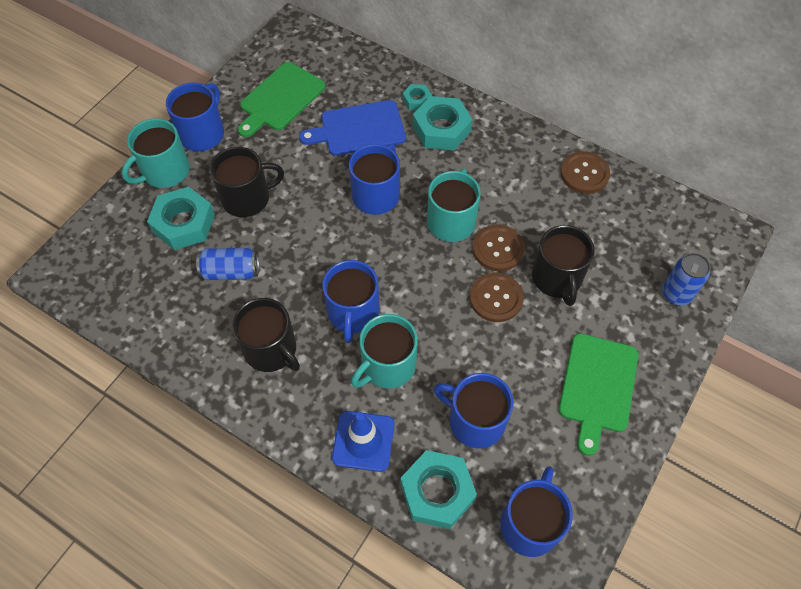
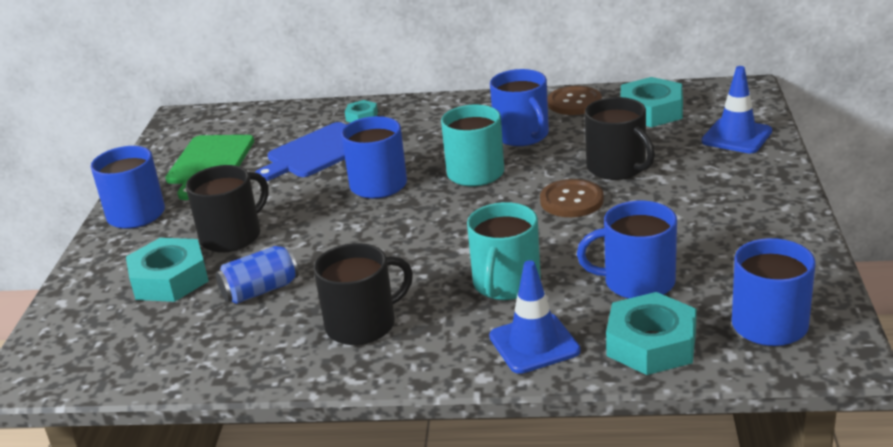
camera: 25 degrees left, 30 degrees down
(165, 171) = (112, 253): turquoise mug -> none
(271, 349) = (362, 325): black mug -> black mug turned 45 degrees counterclockwise
(353, 313) = (431, 265): blue mug -> blue mug (522, 135)
(441, 129) = (405, 124): turquoise nut -> turquoise nut (651, 111)
(498, 249) = (540, 172): brown button -> none
(597, 387) = (730, 214): green cutting board -> none
(676, 294) = (736, 136): blue can -> blue traffic cone

